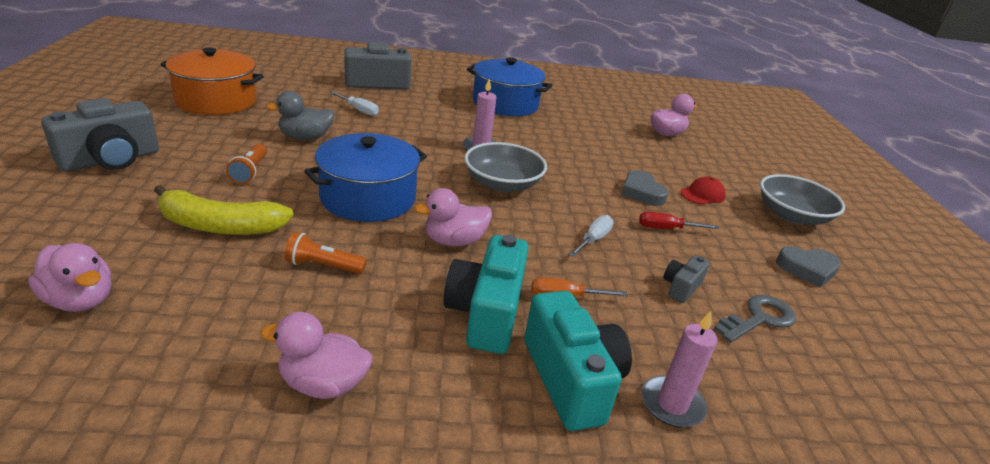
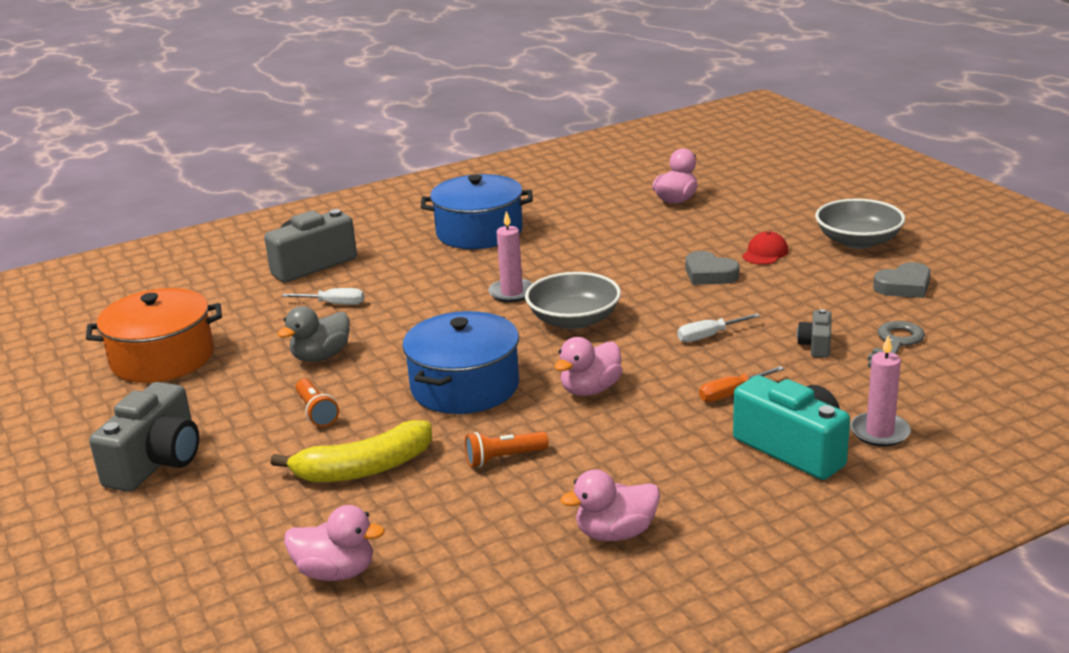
camera: 20 degrees left, 5 degrees down
(486, 313) = (682, 433): turquoise camera -> none
(593, 239) = (708, 336): white screwdriver -> white screwdriver turned 120 degrees counterclockwise
(666, 229) = (761, 300): red screwdriver -> none

